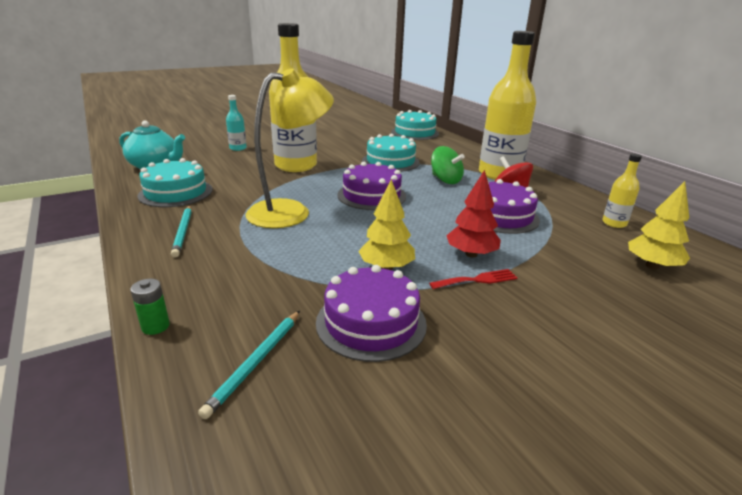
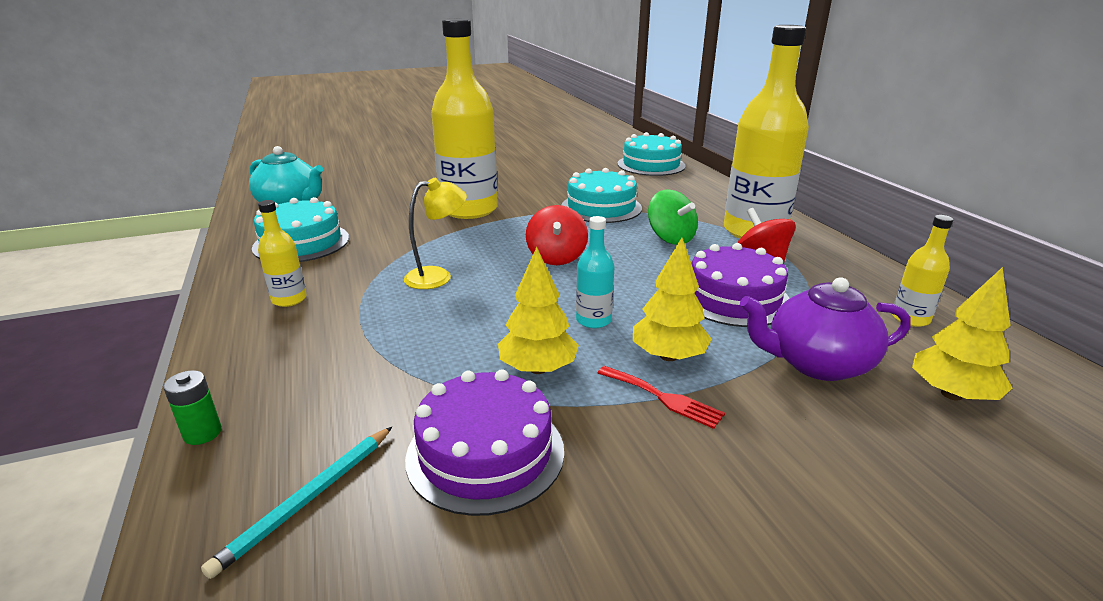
camera: 10 degrees right, 0 degrees up
(183, 232) = (289, 299): turquoise pencil -> yellow bottle
(238, 148) = (403, 182): turquoise bottle -> turquoise bottle (593, 320)
(291, 211) = (438, 276): yellow lamp -> yellow lamp, size x0.55
(371, 195) = (556, 257): purple cake -> red spinning top
(471, 254) = (668, 356): red tree -> yellow tree
(477, 280) = (663, 398): red fork -> red fork turned 45 degrees clockwise
(566, 253) = (816, 363): none -> purple teapot

